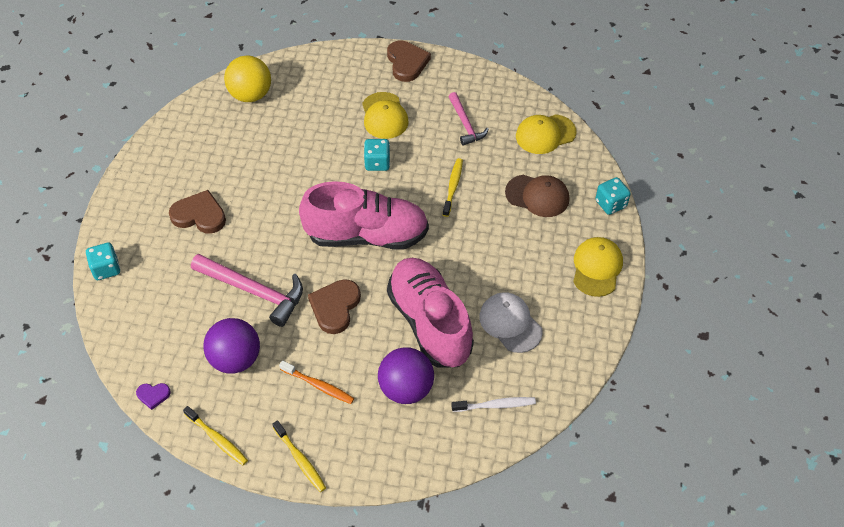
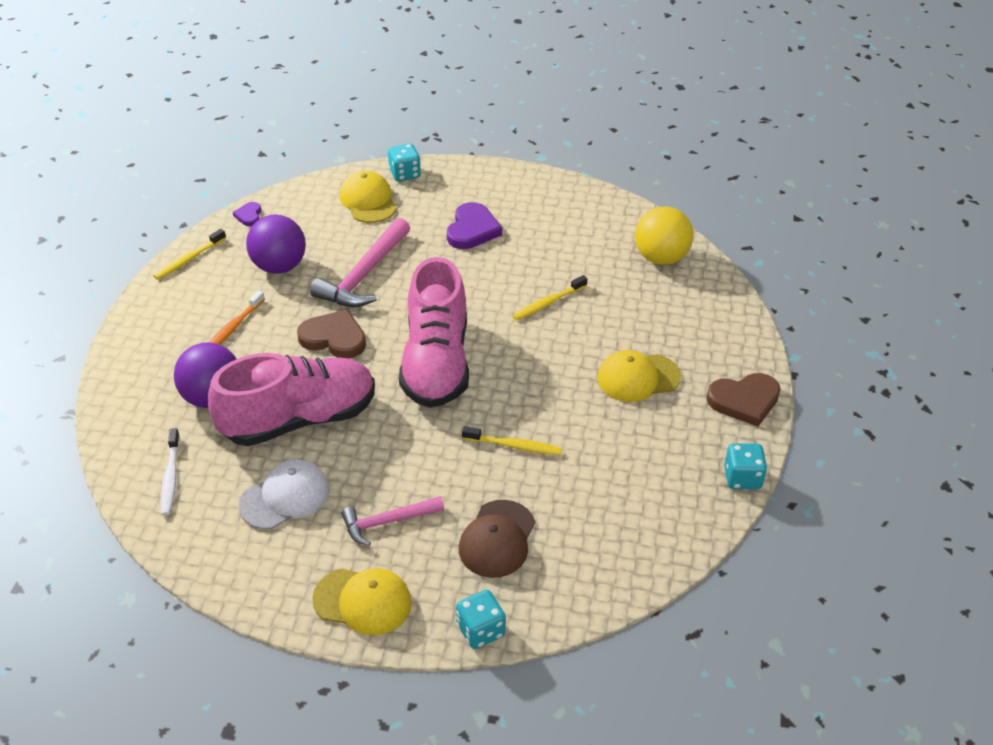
camera: 90 degrees right, 10 degrees down
(199, 215) = (472, 230): brown heart -> purple heart
(300, 460) = (148, 317): yellow toothbrush -> yellow toothbrush (548, 303)
(377, 163) = (554, 371): turquoise dice -> turquoise dice (742, 478)
(465, 124) = (630, 462): pink hammer -> pink hammer (387, 522)
(545, 134) = (618, 556): yellow cap -> yellow cap (368, 201)

